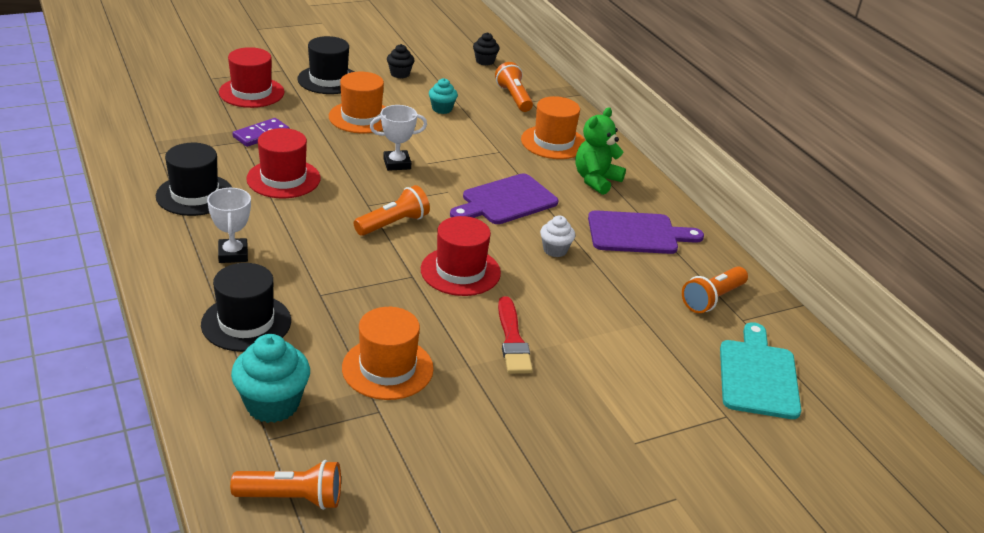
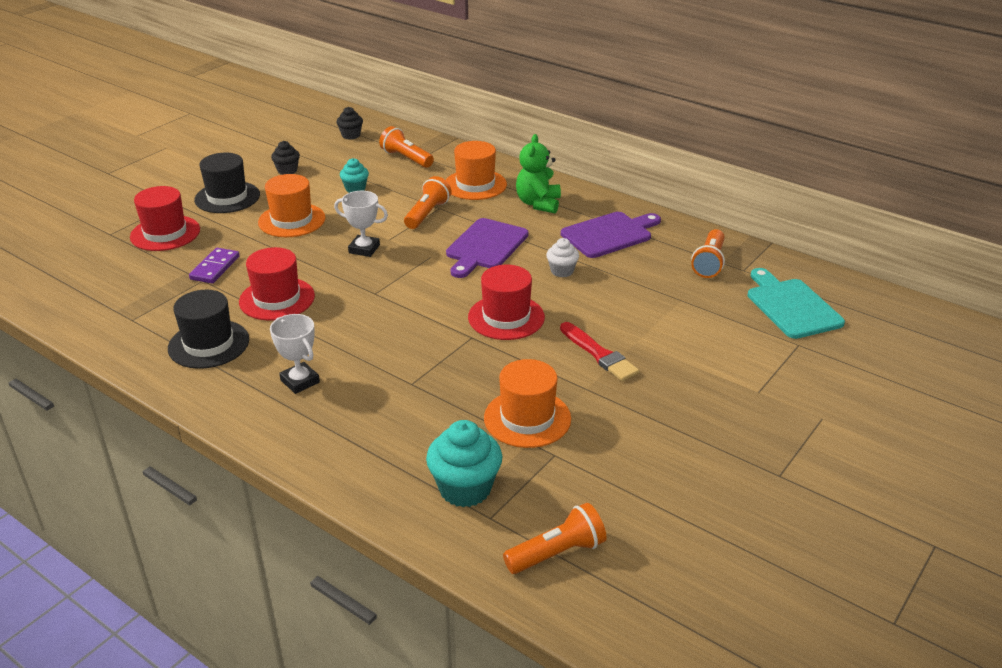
camera: 25 degrees left, 0 degrees up
(246, 322) = (373, 433): black hat -> none
(393, 224) = (413, 301): orange flashlight -> orange flashlight (427, 214)
(397, 164) = (364, 249): white trophy -> white trophy turned 60 degrees clockwise

